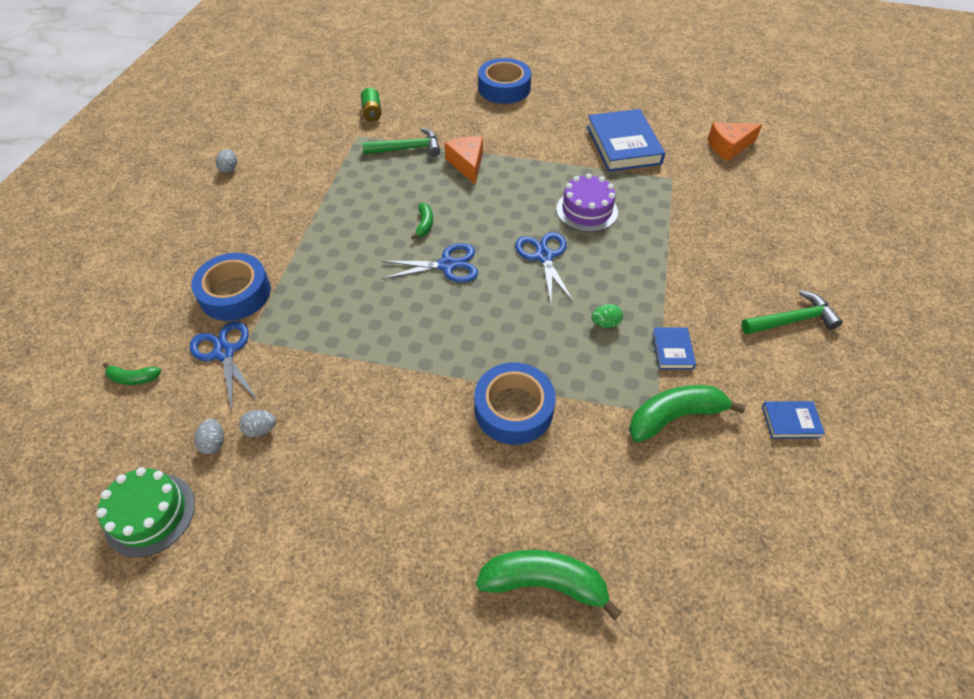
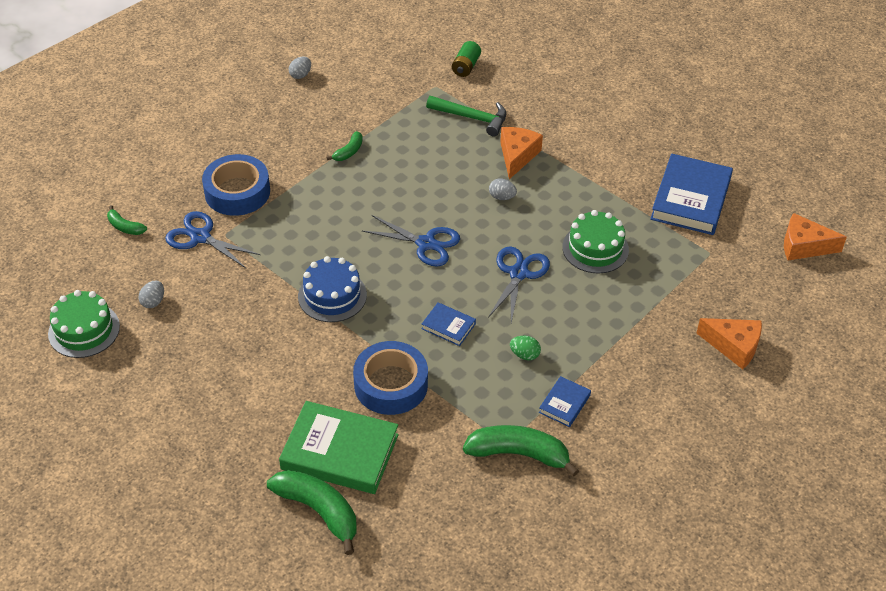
camera: 30 degrees right, 5 degrees down
(224, 353) = (200, 237): blue scissors -> blue scissors turned 60 degrees counterclockwise
(261, 429) = (191, 308): grey egg -> grey egg (502, 197)
(396, 350) = (332, 295): none -> blue cake
(424, 224) = (433, 198): green banana -> green banana (349, 152)
(504, 88) = (617, 89): blue tape -> none
(517, 504) = (340, 452): none -> green book
(587, 210) = (595, 248): purple cake -> green cake
(751, 241) = (733, 346): none -> orange cheese
(790, 421) = (616, 507): blue book -> blue book (448, 326)
(791, 320) = (701, 431): green hammer -> none

